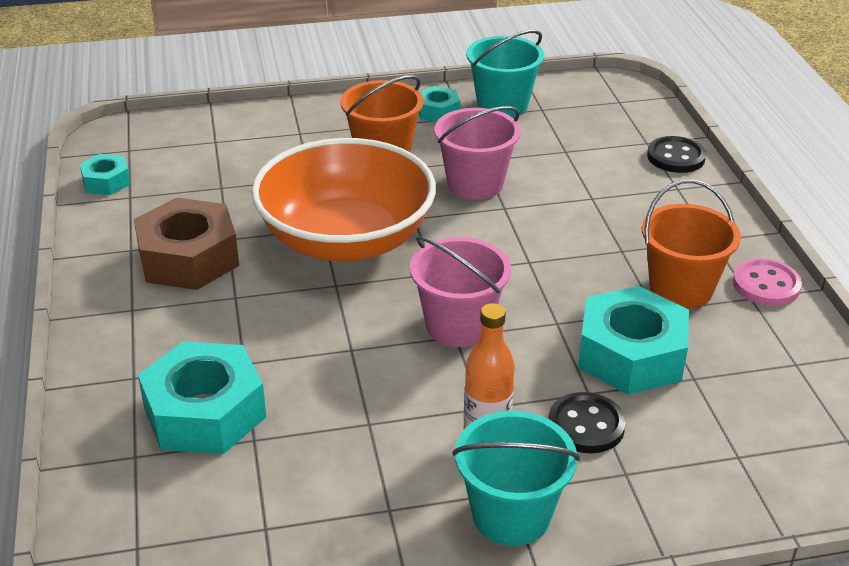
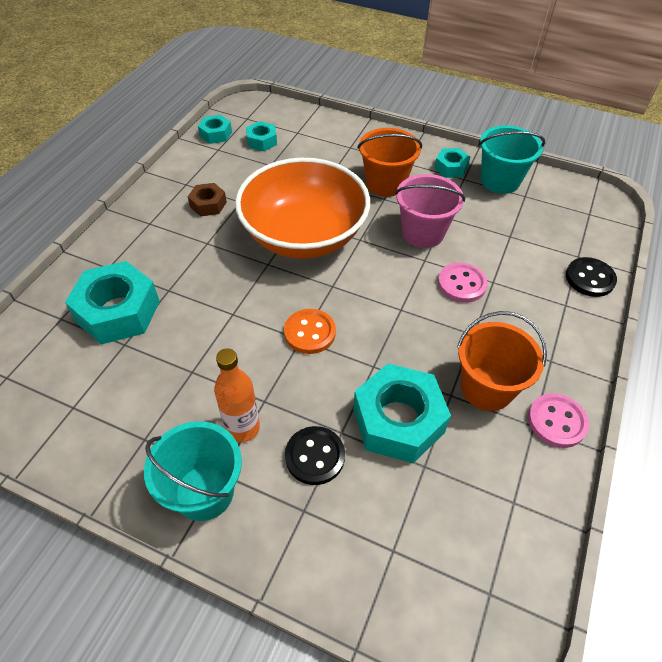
camera: 35 degrees right, 15 degrees up
(179, 167) = (262, 141): none -> turquoise nut
(189, 258) = (208, 204): brown nut -> brown nut, size x0.52
(458, 325) = (310, 332): pink bucket -> orange button
(564, 213) = (461, 284): none -> pink button

